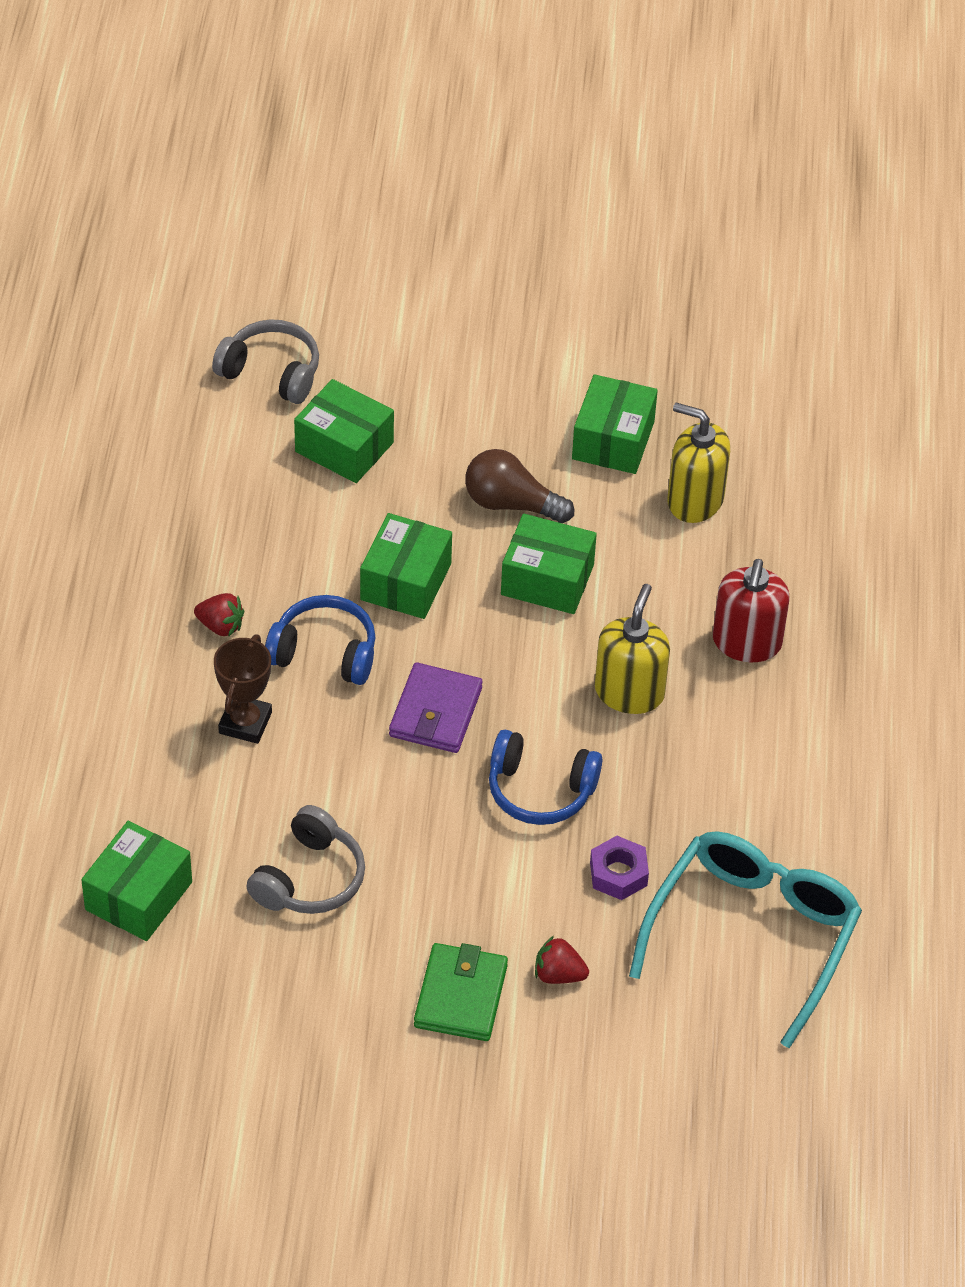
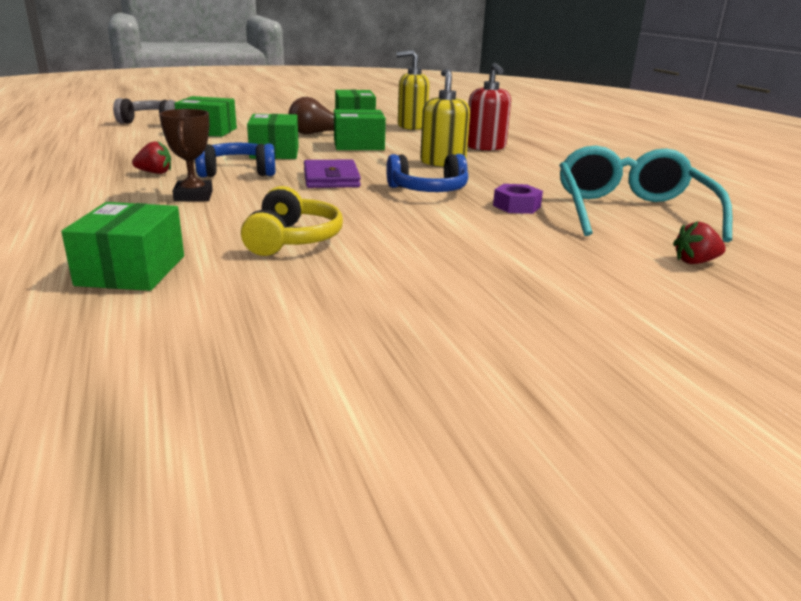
camera: 25 degrees left, 25 degrees down
(309, 878) = (292, 239): grey headphones -> yellow headphones
(460, 996) = (473, 265): green wallet -> none
(558, 974) = (533, 244): red strawberry -> red strawberry (695, 262)

